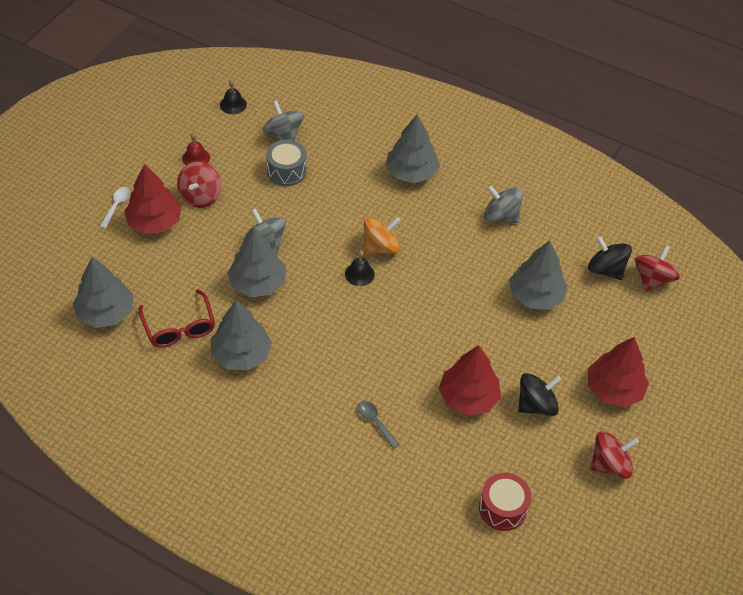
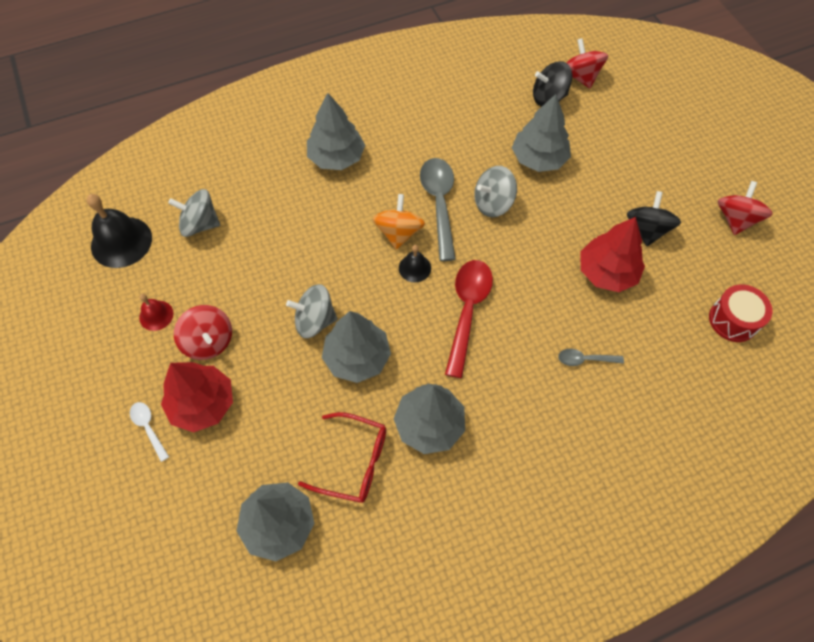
camera: 50 degrees left, 10 degrees up
(233, 104) = (121, 242): black bell -> black bell, size x1.88
(286, 171) = (246, 249): grey drum -> none
(351, 326) = (467, 311): none -> red spoon
(429, 257) = (439, 204): none -> grey spoon
(501, 216) = (438, 127): grey spinning top -> grey spinning top (493, 203)
(613, 389) = (666, 169): red tree -> none

